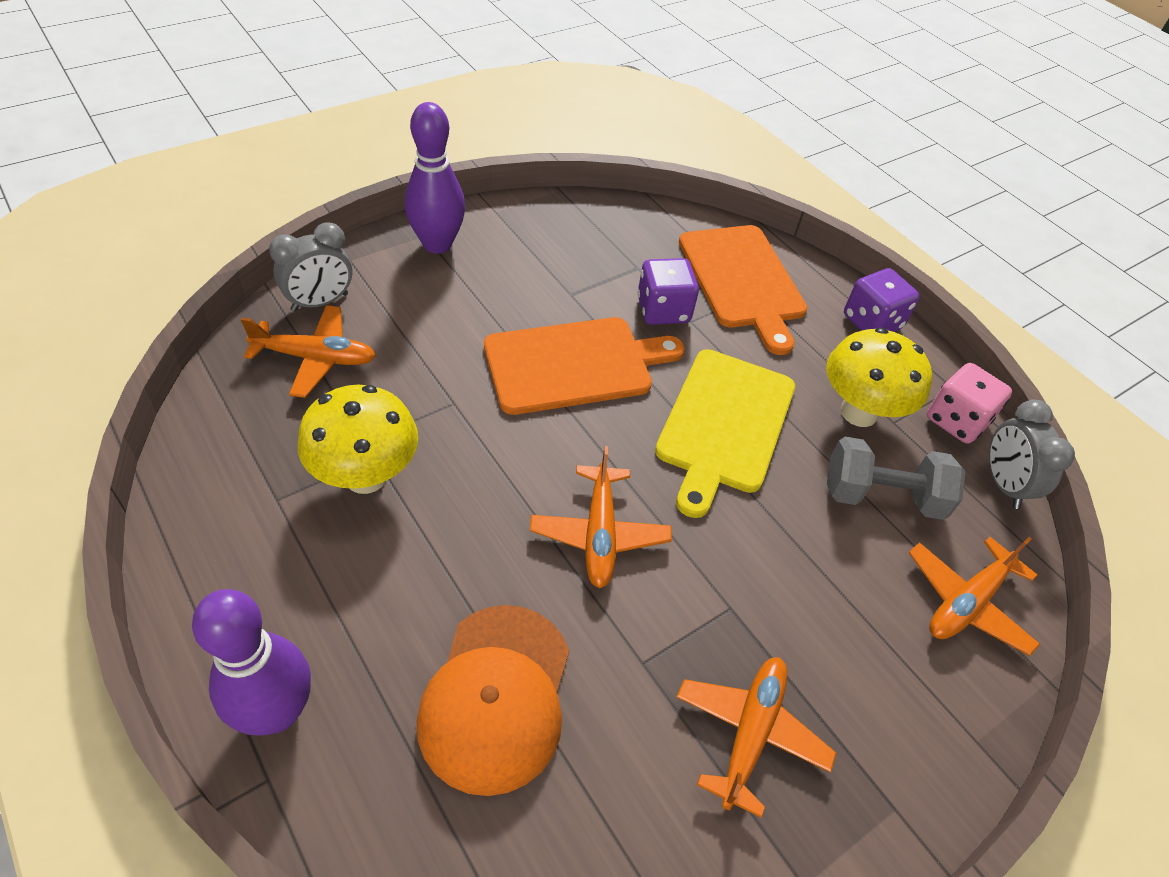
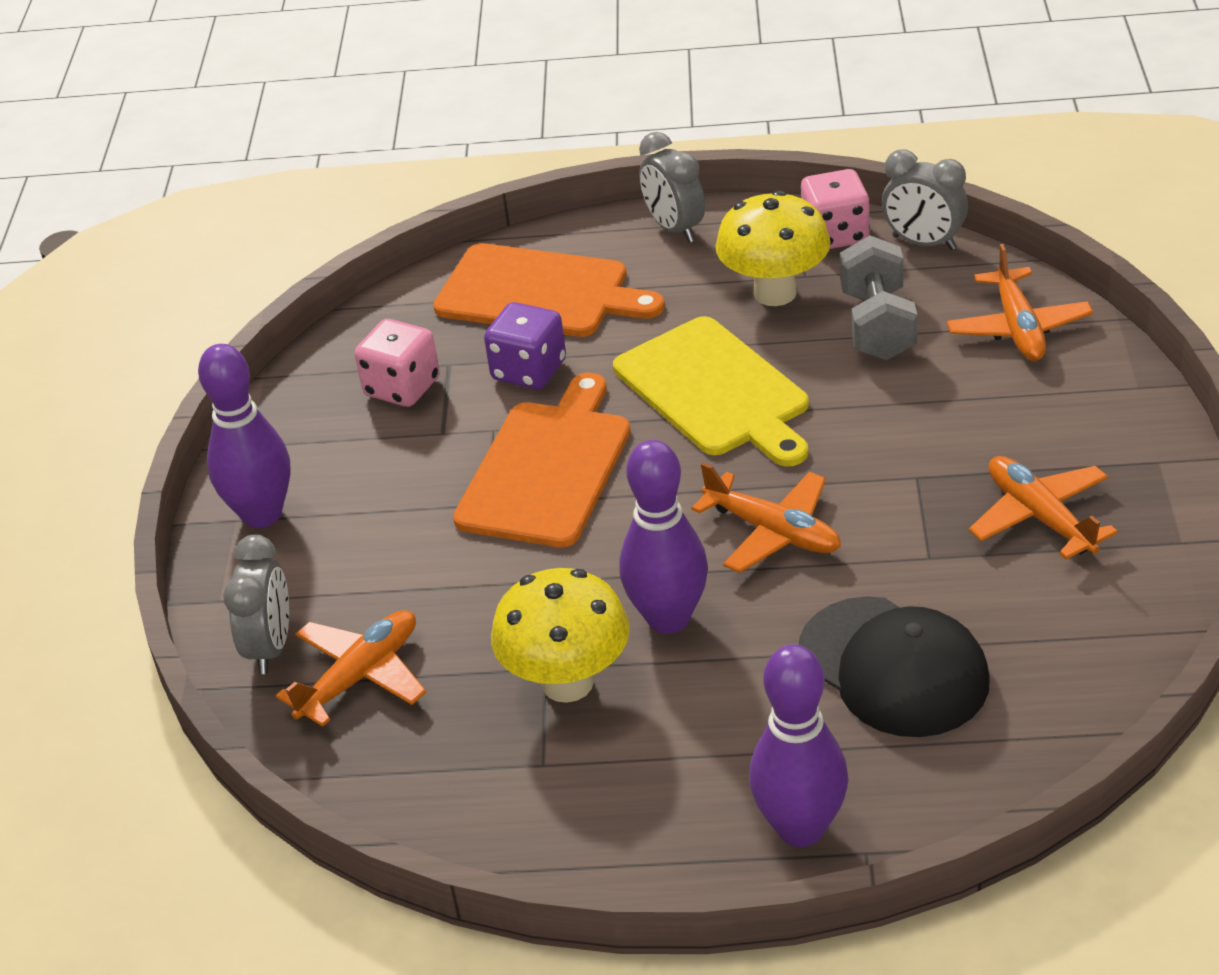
camera: 45 degrees left, 10 degrees down
(465, 508) = (668, 618): none -> purple bowling pin
(496, 697) = (893, 667): orange cap -> black cap
(598, 255) = (402, 387): none -> pink dice
(871, 322) = (674, 229): purple dice -> grey clock
(882, 496) = (878, 325): grey dumbbell -> grey dumbbell turned 45 degrees counterclockwise

